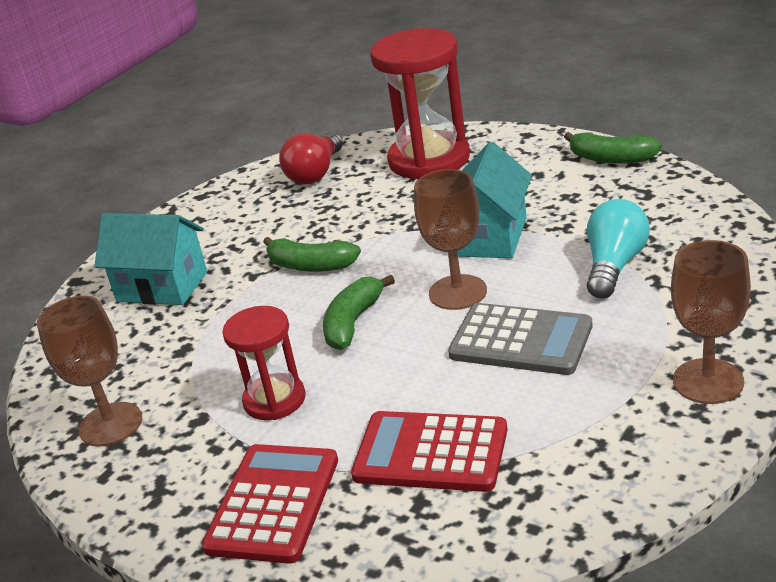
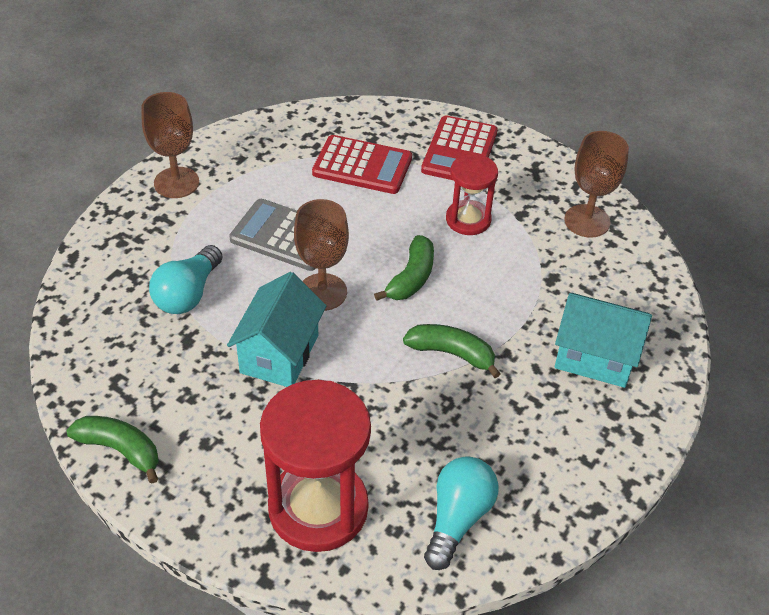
camera: 175 degrees right, 15 degrees up
(316, 173) = (457, 518): red light bulb -> turquoise light bulb

